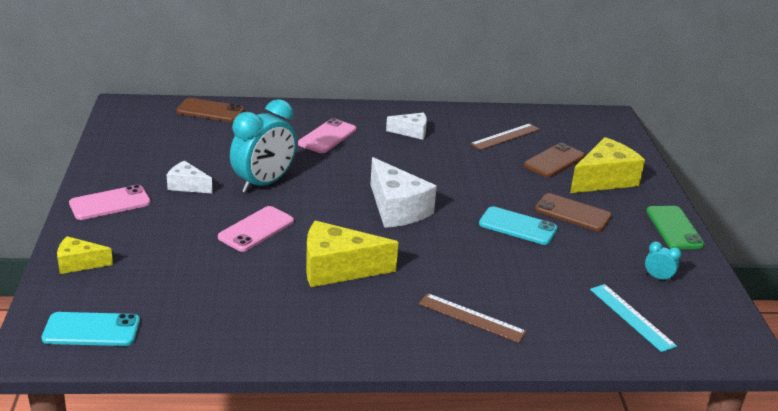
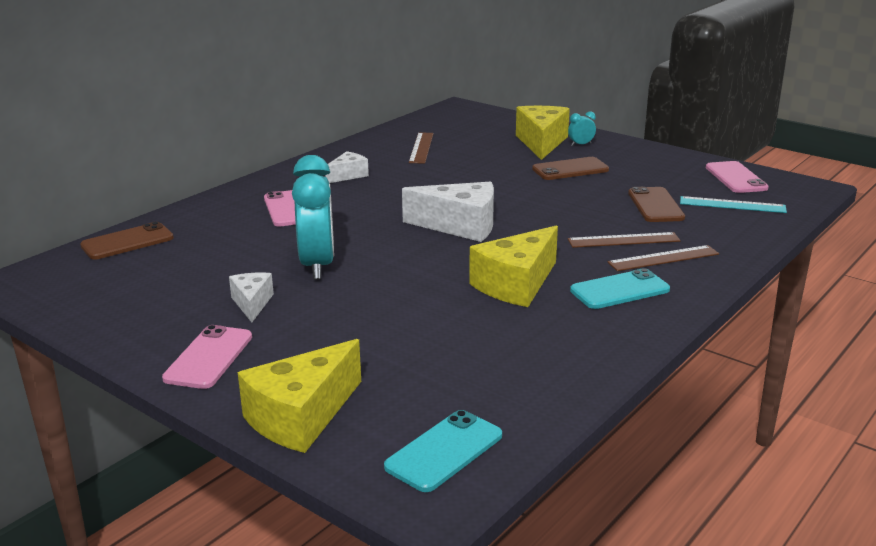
camera: 45 degrees left, 5 degrees down
(79, 263) = (301, 417): yellow cheese -> yellow cheese, size x1.79
(187, 186) = (252, 303): white cheese -> white cheese turned 105 degrees clockwise
(256, 229) = (392, 297): pink phone -> pink phone (735, 178)
(477, 287) = (623, 240): none -> brown ruler
(517, 226) = (559, 194): turquoise phone -> turquoise phone (619, 290)
(554, 161) = (487, 147): brown phone -> brown phone (655, 205)
(658, 277) = (694, 178): turquoise clock -> turquoise clock (581, 144)
(674, 228) = (639, 149): green phone -> none

